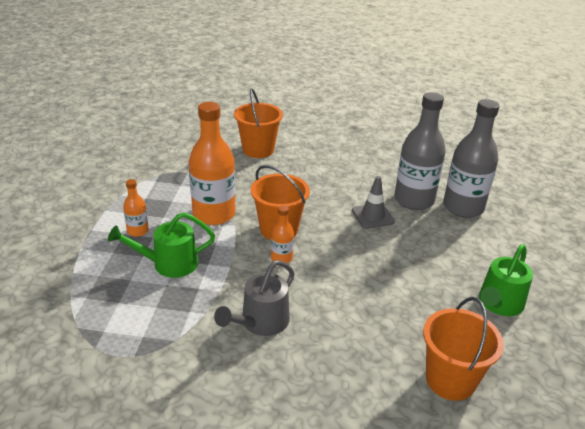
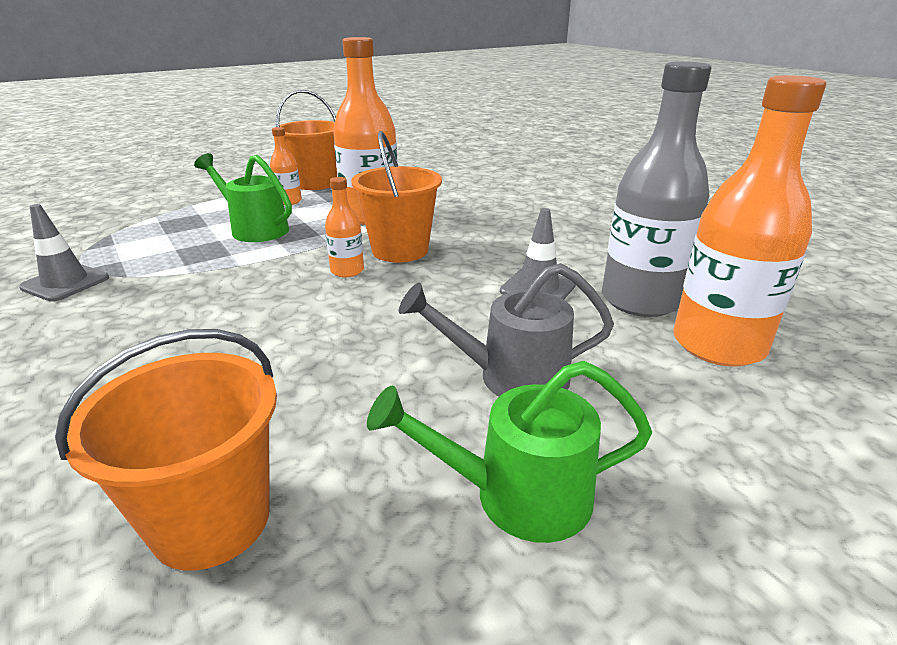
camera: 50 degrees right, 5 degrees down
(150, 370) = (65, 283): none -> grey traffic cone
(258, 150) = (525, 191): orange bucket -> orange bucket (315, 183)
(260, 322) = (204, 305): grey watering can -> grey watering can (511, 377)
(463, 207) = (718, 345): grey bottle -> orange bottle

